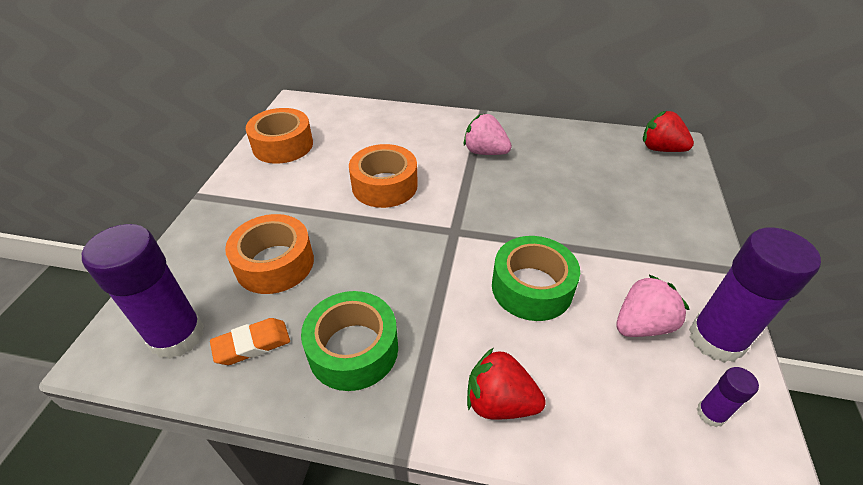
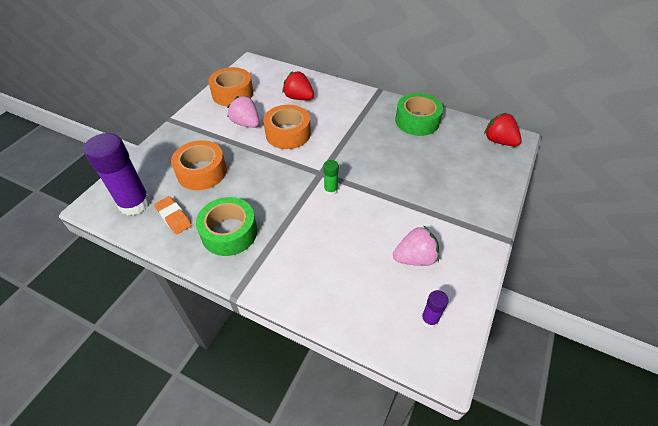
camera: 15 degrees right, 5 degrees up
(252, 345) = (174, 217): orange eraser -> orange eraser turned 60 degrees clockwise
(479, 252) = (330, 190): none -> green glue stick
(485, 152) = (366, 121): pink strawberry -> pink strawberry (246, 123)
(499, 402) = (302, 281): red strawberry -> red strawberry (299, 98)
(531, 287) = (354, 219): green tape -> green tape (417, 121)
(716, 339) = (460, 278): purple glue stick -> none

